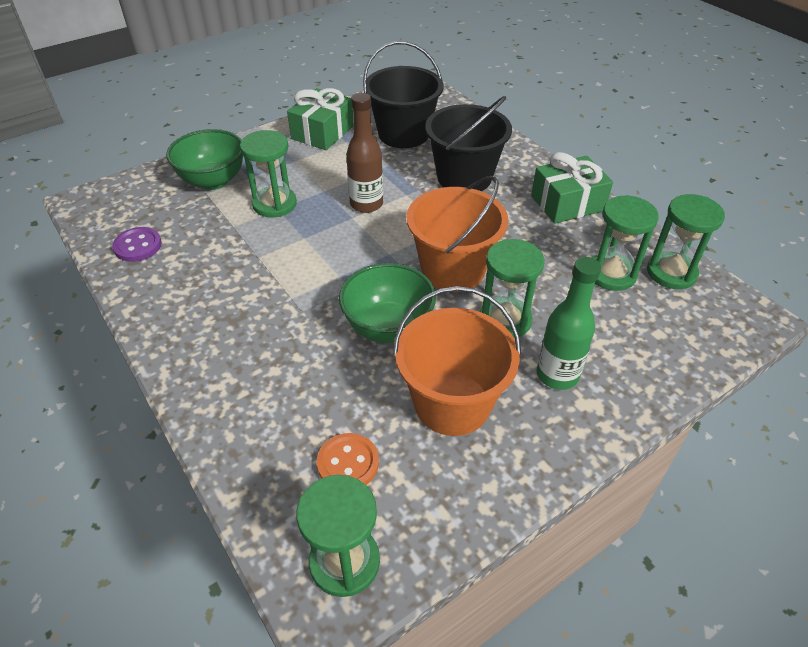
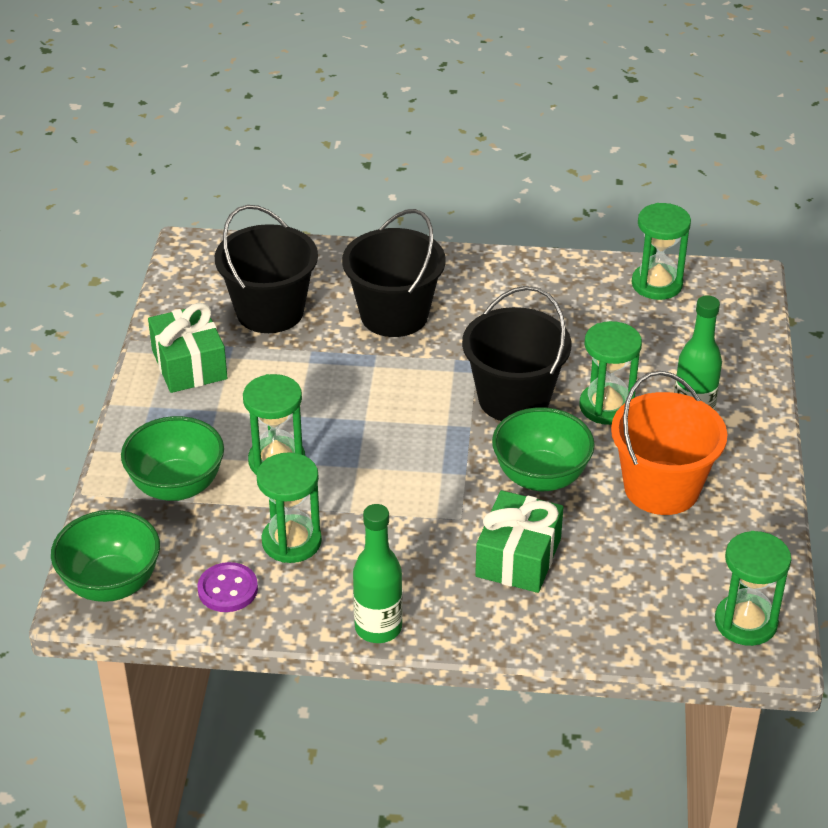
camera: 50 degrees left, 5 degrees down
(106, 202) = (111, 584): none -> green bowl
(153, 330) = (378, 628): none -> green bottle
(348, 463) = (661, 576): orange button -> none
(366, 204) = (356, 400): brown bottle -> none
(453, 269) = (513, 399): orange bucket -> black bucket
(567, 203) = (509, 279): green gift -> green gift (518, 557)
(611, 274) = (622, 316): green hourglass -> green hourglass (291, 541)

